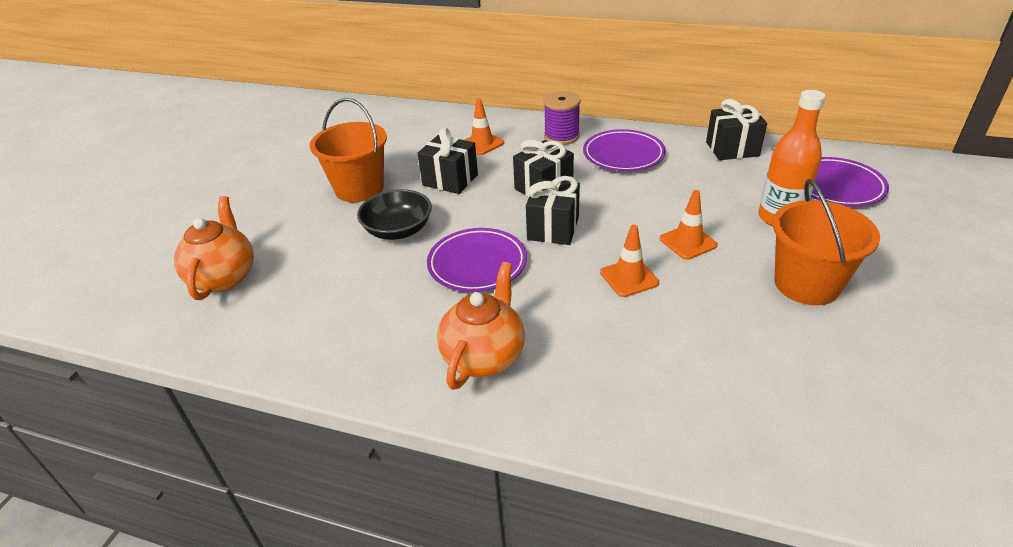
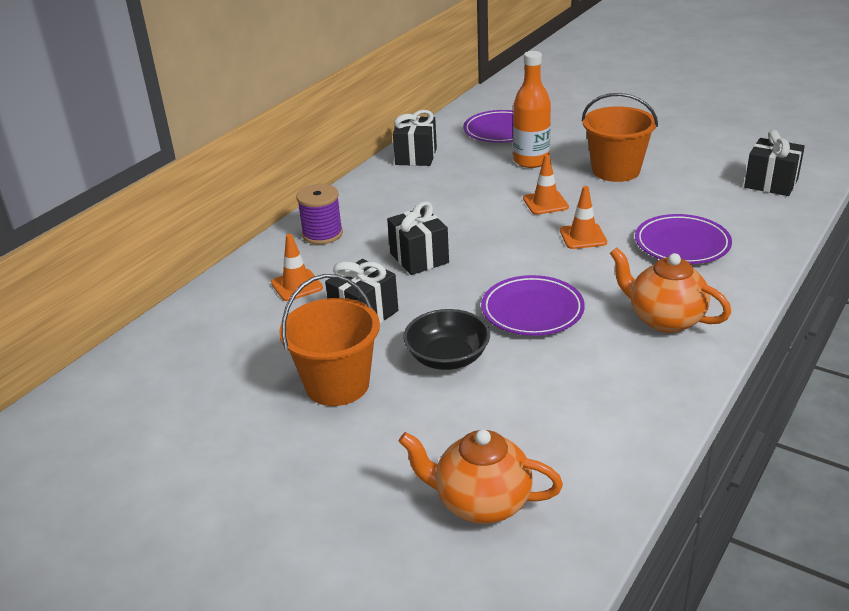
camera: 75 degrees left, 5 degrees down
(553, 228) = (493, 262): black gift -> black gift (771, 183)
(623, 155) = (387, 207): purple plate -> purple plate (682, 244)

